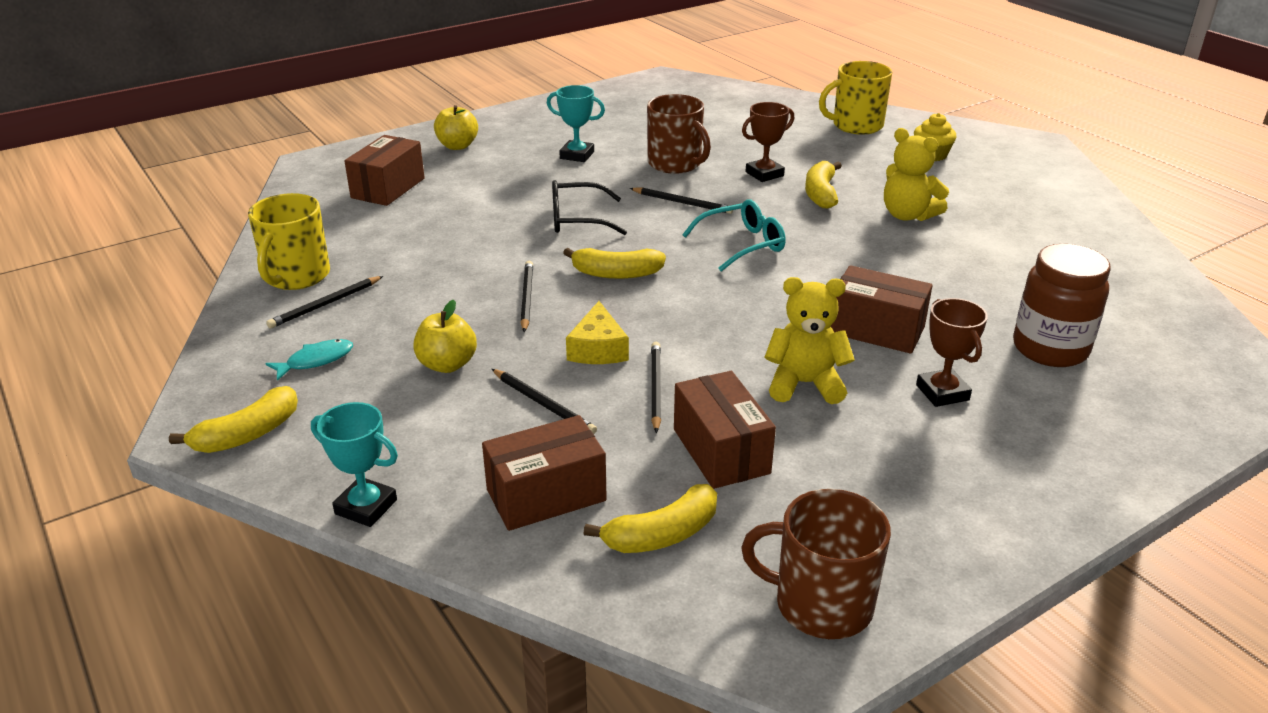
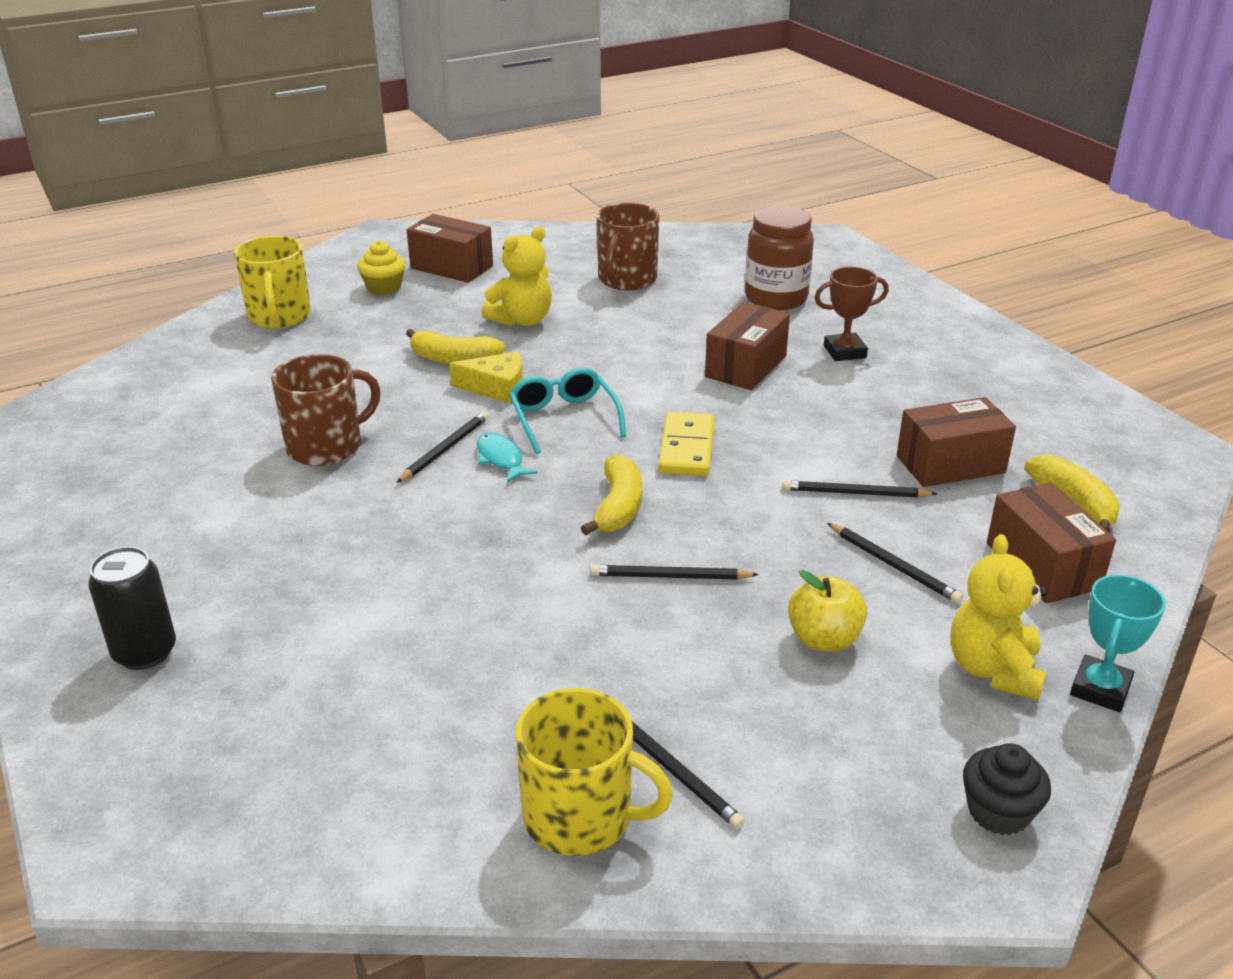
camera: 85 degrees left, 0 degrees up
(248, 434) = (998, 811): yellow banana -> black cupcake
(316, 360) = (823, 763): turquoise fish -> turquoise fish (501, 459)
(388, 188) = (283, 730): brown box -> brown box (452, 267)
(457, 146) = (145, 652): yellow apple -> black can
(543, 404) = (894, 565): black pencil -> black pencil turned 90 degrees clockwise
(577, 155) = (253, 527): turquoise trophy -> none
(577, 219) = (466, 532): black glasses -> none
(598, 348) = (784, 526): yellow cheese -> yellow cheese (497, 387)
(711, 301) = (687, 448): none -> yellow domino
(764, 174) = (387, 387): brown trophy -> none
(804, 384) = (839, 412): yellow teddy bear -> yellow teddy bear (993, 670)
(820, 604) = (1125, 438): brown mug -> brown mug (626, 279)

